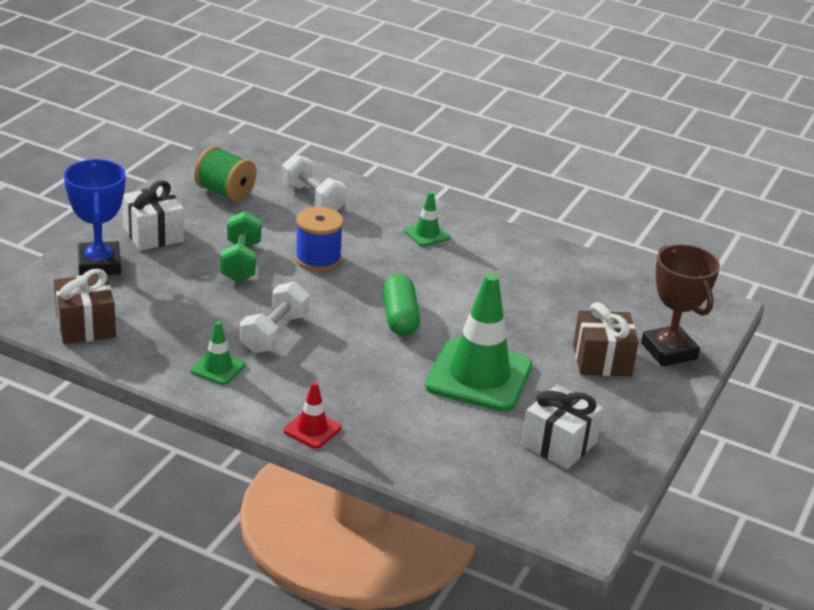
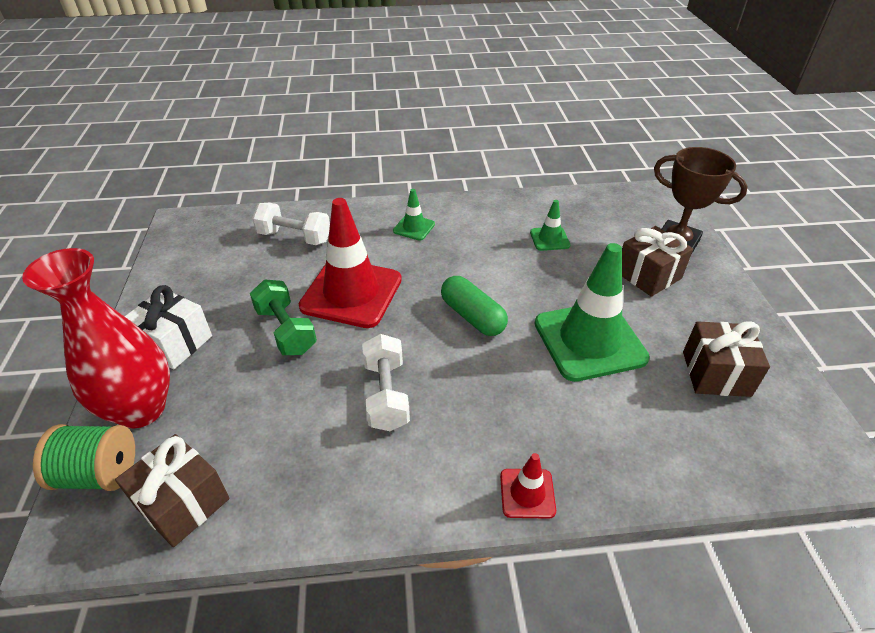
camera: 30 degrees left, 10 degrees up
(99, 264) = (141, 409): blue trophy -> red vase
(218, 368) = (370, 472): green traffic cone -> green traffic cone (549, 239)
(225, 192) = (211, 266): green spool -> green spool (99, 473)
(318, 259) = (351, 293): blue spool -> red traffic cone
(559, 444) = (716, 373): white gift -> brown gift

